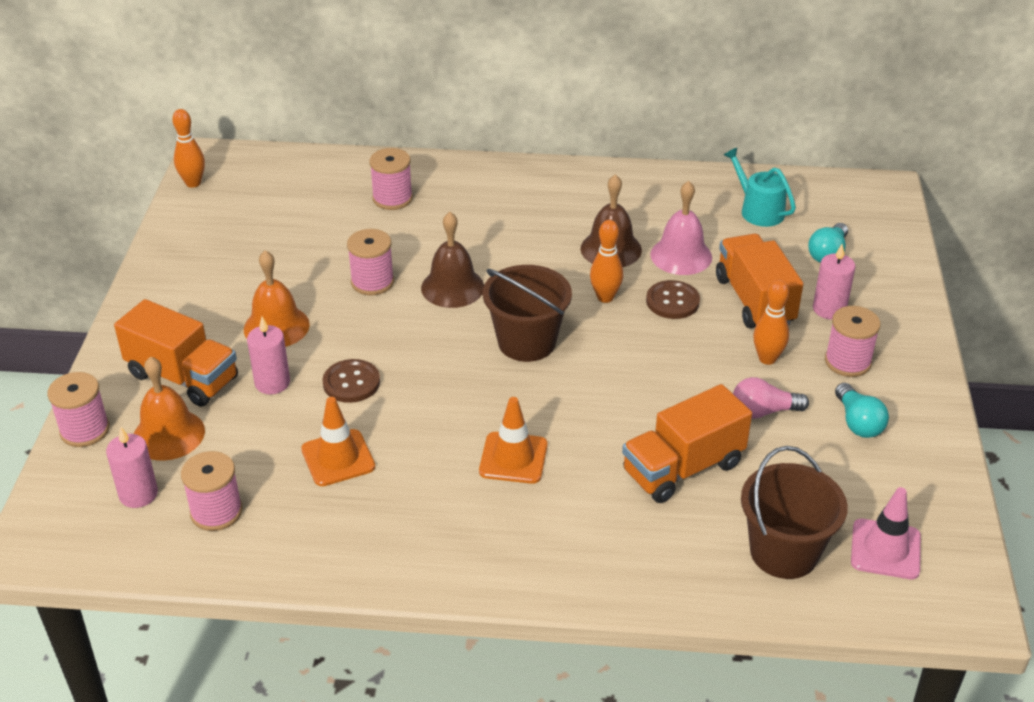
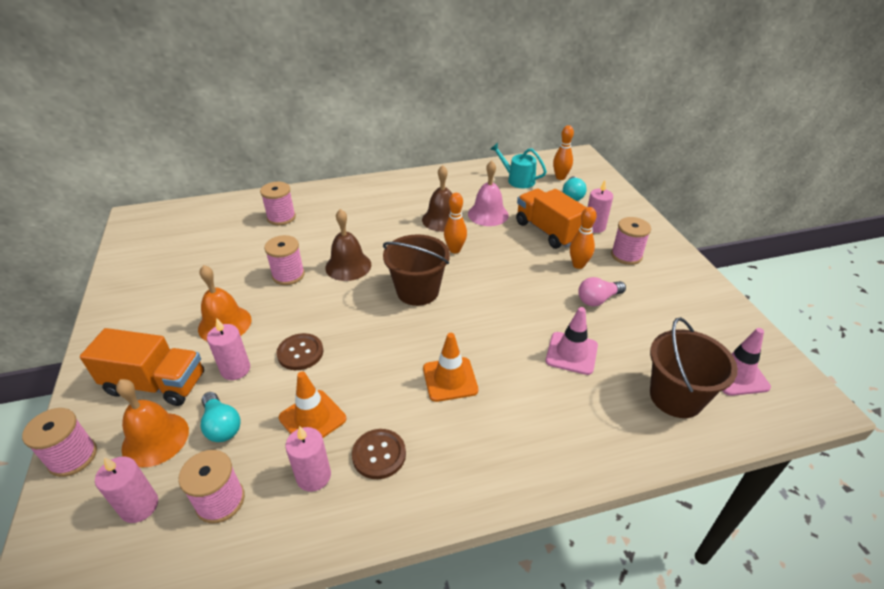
camera: 20 degrees left, 0 degrees up
(193, 183) = (127, 236): orange bowling pin -> orange bowling pin (560, 177)
(317, 515) = (313, 476): none -> pink candle
(672, 301) = (499, 243): brown button -> brown button (379, 455)
(683, 468) = (571, 353): orange truck -> pink traffic cone
(858, 422) = (658, 292): turquoise light bulb -> turquoise light bulb (221, 425)

